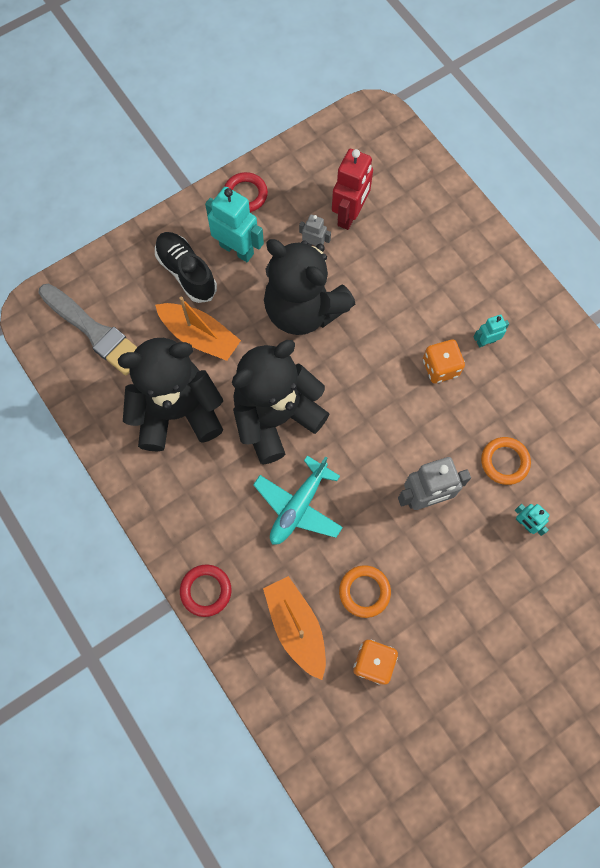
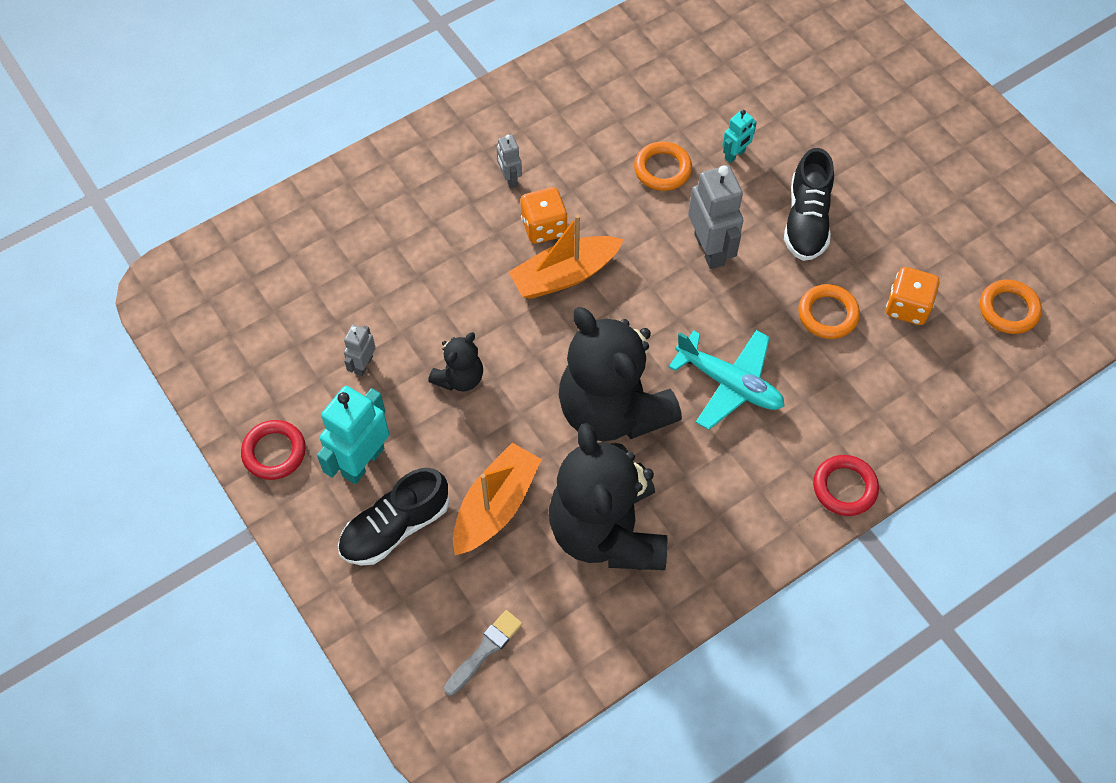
camera: 90 degrees left, 10 degrees down
(94, 331) = (485, 650): grey brush -> grey brush, size x0.53
(296, 627) = (877, 386): orange boat -> orange boat (564, 275)
(303, 310) = (459, 378): black teddy bear -> black teddy bear, size x0.46
(350, 215) = (319, 321): red robot -> none
(373, 756) = (1008, 309): none -> orange ring
(459, 581) = (806, 220): none -> black shoe
(486, 341) = (509, 179): turquoise robot -> grey robot

